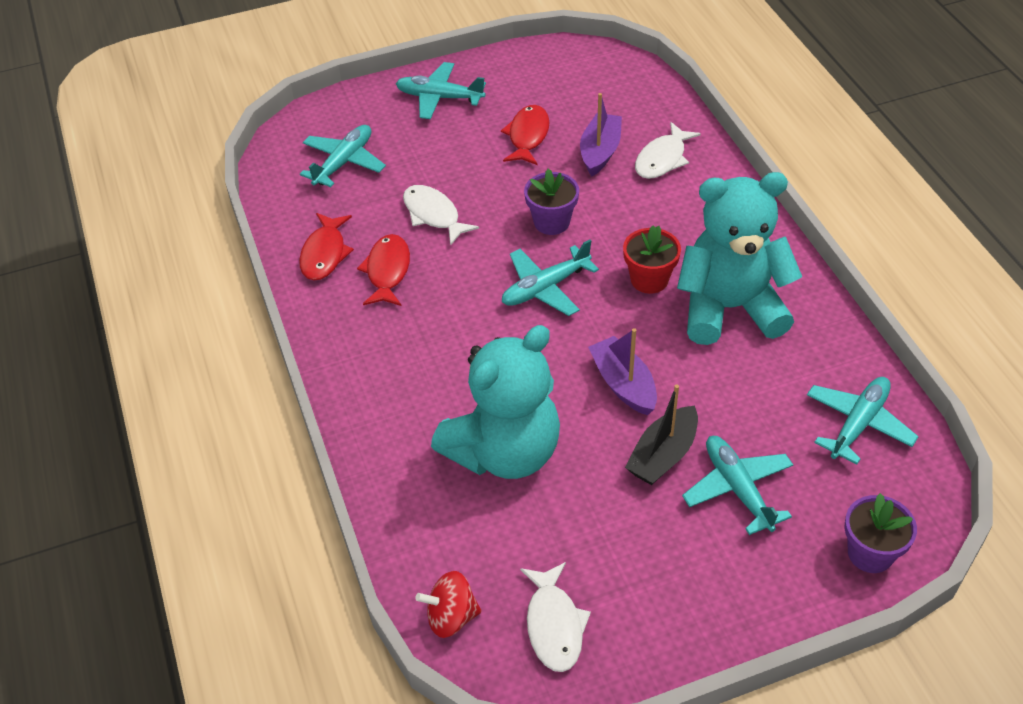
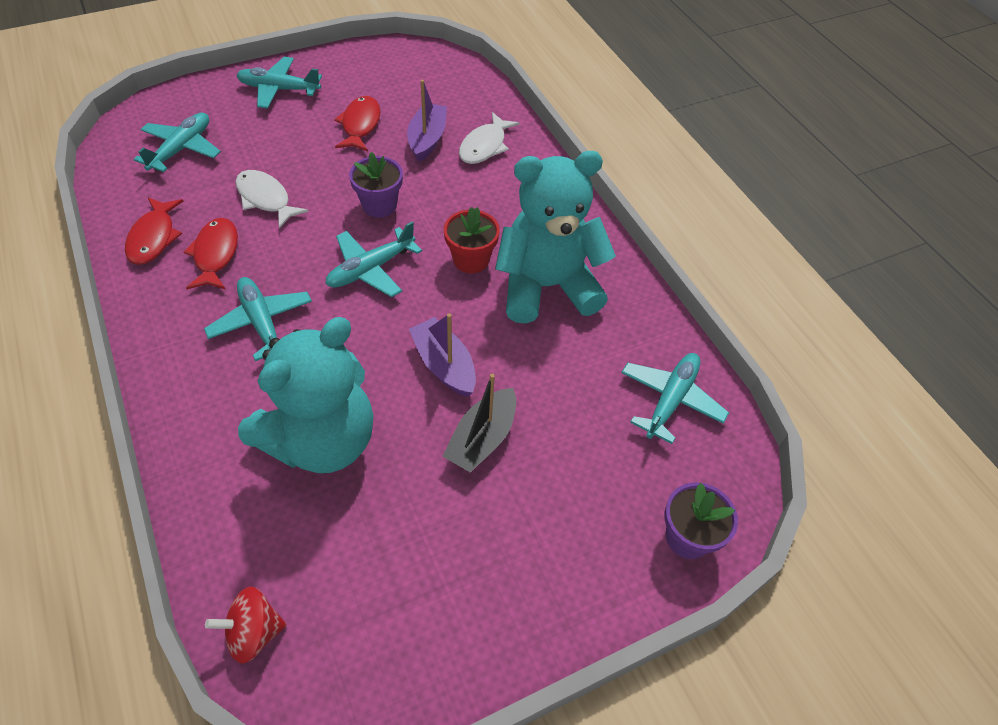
camera: 10 degrees left, 5 degrees up
(554, 625) = (365, 636): white fish -> none
(737, 488) = (556, 472): turquoise plane -> turquoise plane (261, 323)

